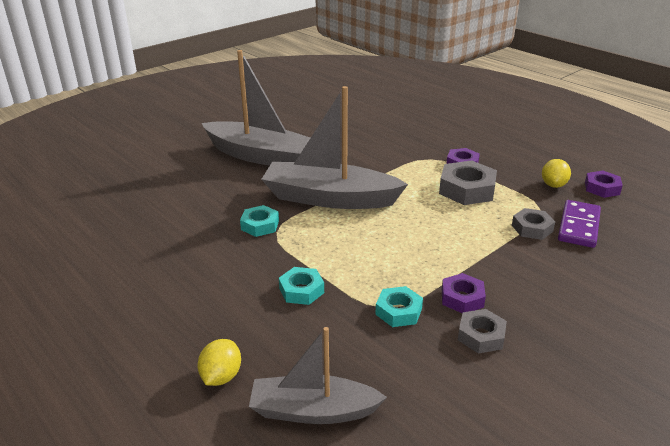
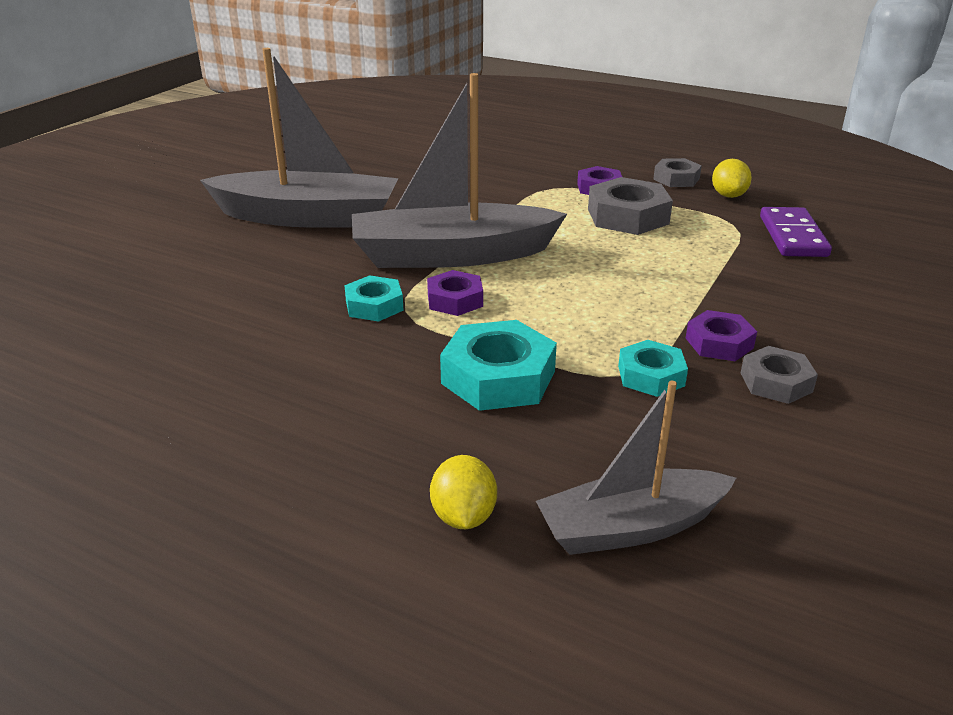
camera: 20 degrees left, 0 degrees up
(301, 290) = (498, 377): turquoise nut -> turquoise nut, size x1.65
(532, 228) = (741, 247): grey nut -> grey nut (676, 179)
(602, 188) = (786, 191): purple nut -> purple nut (455, 300)

